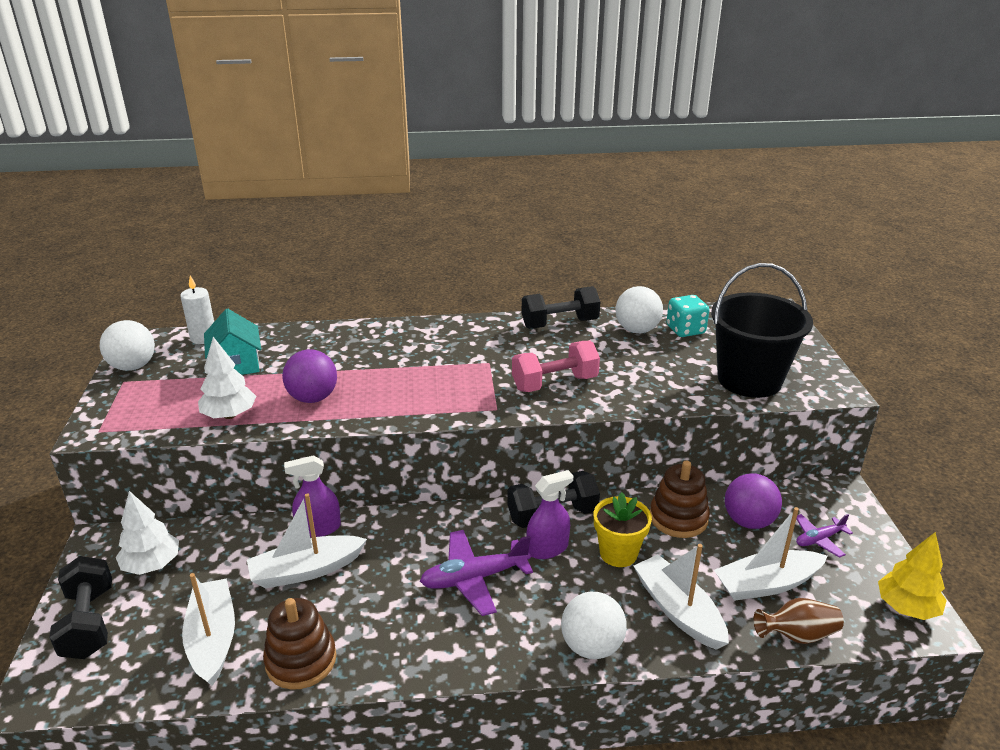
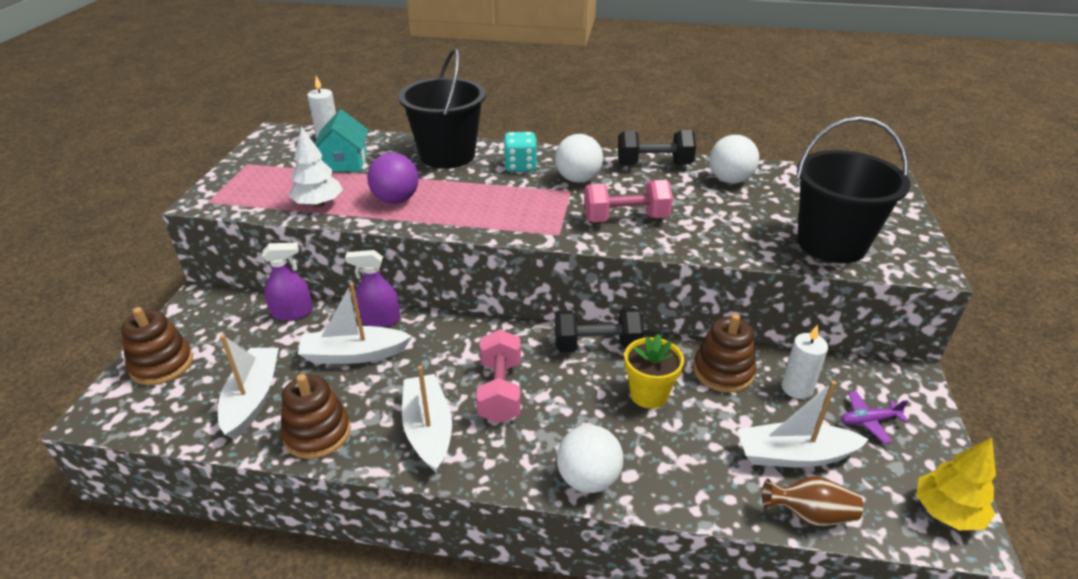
camera: 15 degrees right, 5 degrees up
(89, 623) = (162, 364): black dumbbell -> brown stacking toy
(133, 366) = (260, 153): white ball -> white ball (578, 179)
(152, 564) = (231, 325): white tree -> none
(346, 341) = (447, 155): none -> black bucket
(474, 578) = (500, 391): purple plane -> pink dumbbell
(547, 548) = (580, 376): purple spray bottle -> purple spray bottle (292, 312)
(678, 610) = (689, 462): white boat -> white boat (428, 430)
(685, 330) = (781, 186): turquoise dice -> turquoise dice (520, 166)
(748, 521) = (796, 388): purple ball -> white candle

